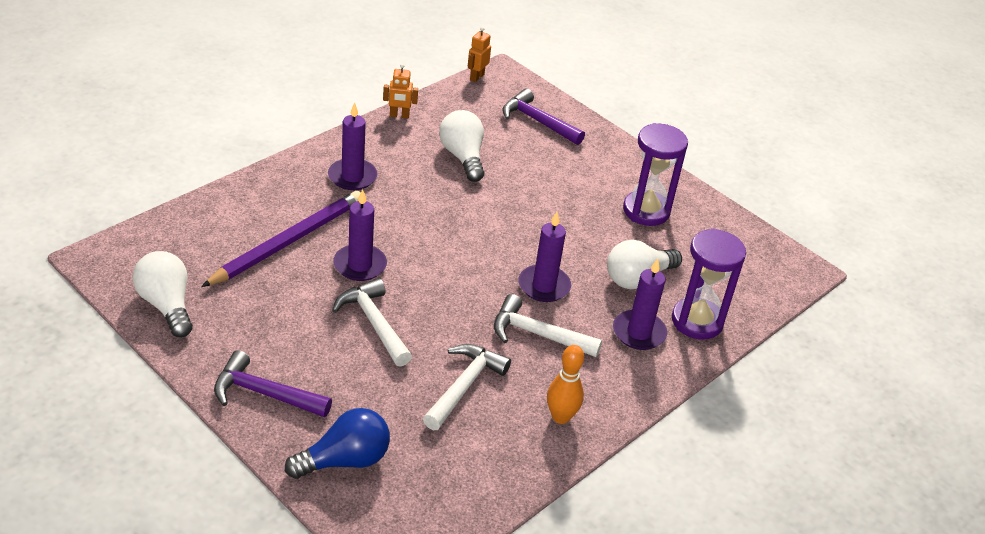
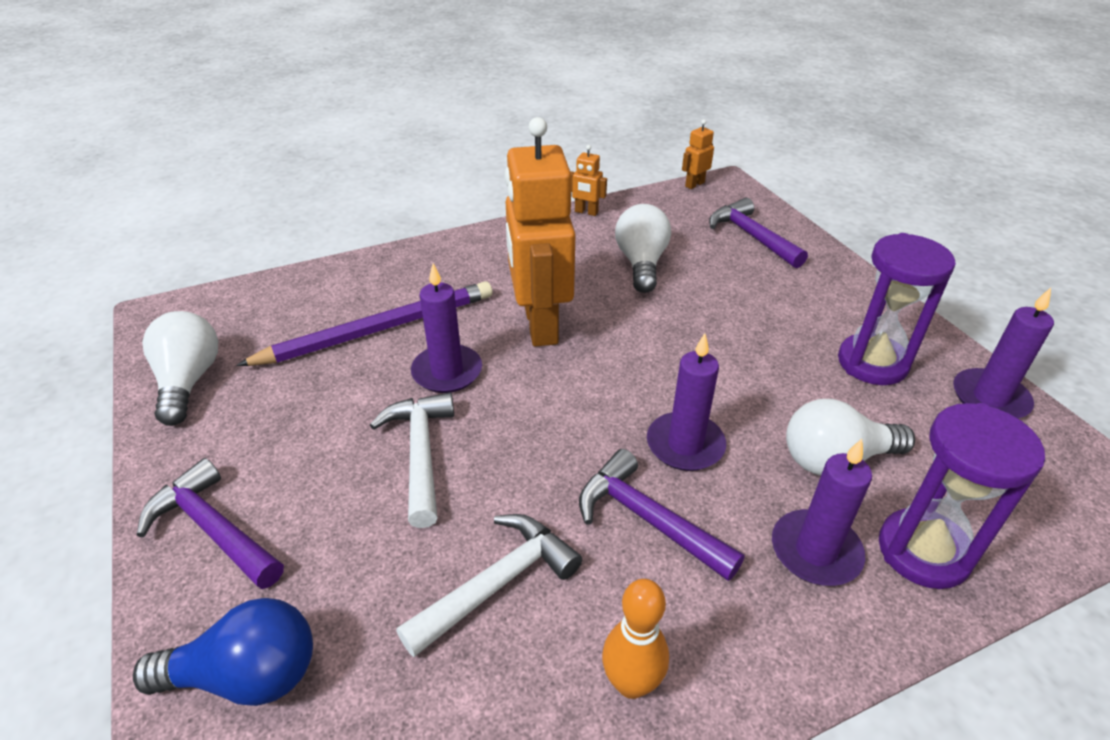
camera: 25 degrees right, 0 degrees up
(352, 177) = (497, 268): purple candle -> purple candle (989, 398)
(409, 219) = (539, 325): none -> orange robot
(537, 334) = (647, 519): white hammer -> purple hammer

